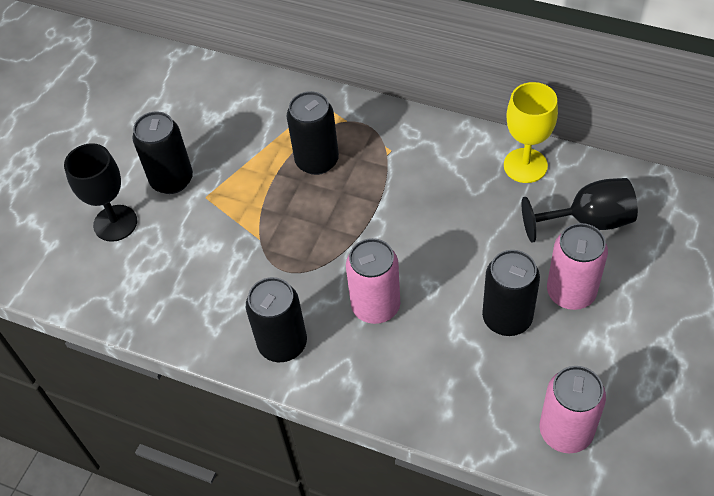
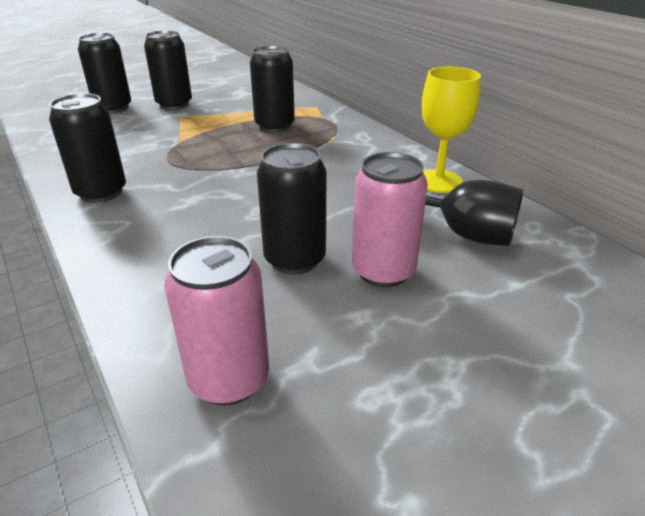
camera: 30 degrees right, 20 degrees down
(115, 223) = (113, 108): black goblet -> black can
(375, 306) = (198, 203): pink can -> none

